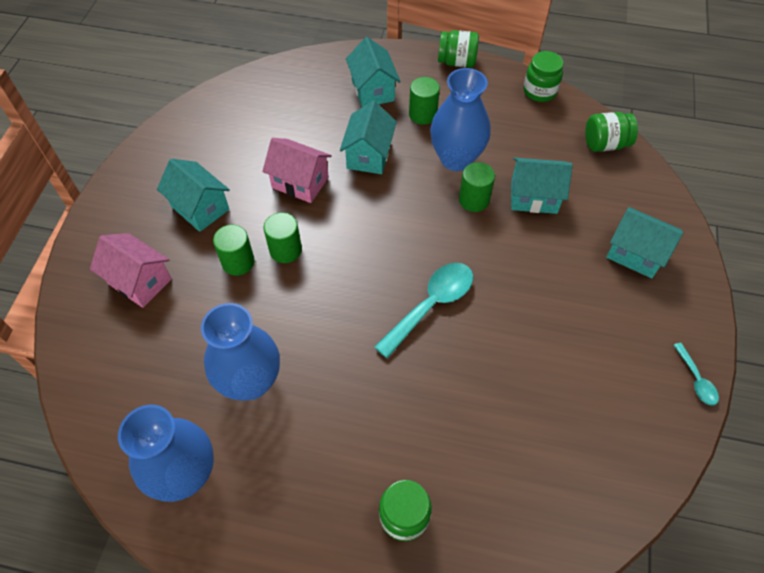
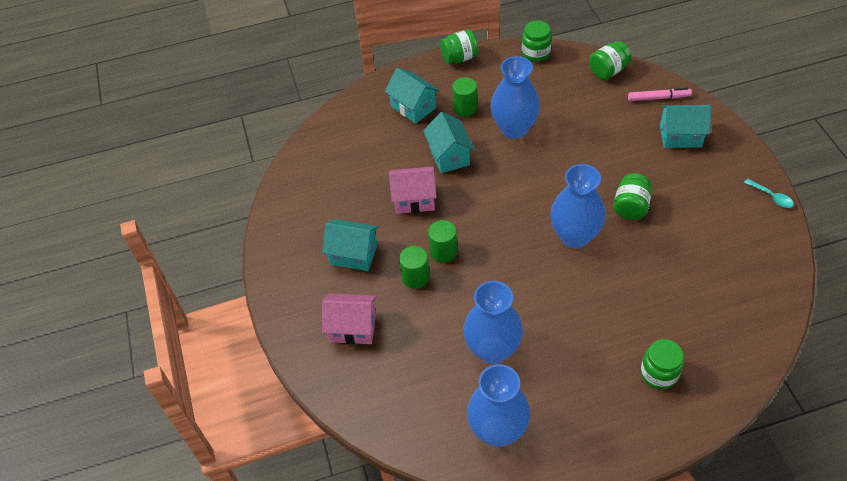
camera: 25 degrees left, 5 degrees down
(431, 305) = (574, 236): turquoise spoon -> blue vase
(474, 200) = (548, 152): green cylinder -> none
(517, 305) = (630, 207): none -> green jar
(534, 197) = (587, 130): turquoise house -> none
(641, 199) = (658, 98): none -> pink marker

